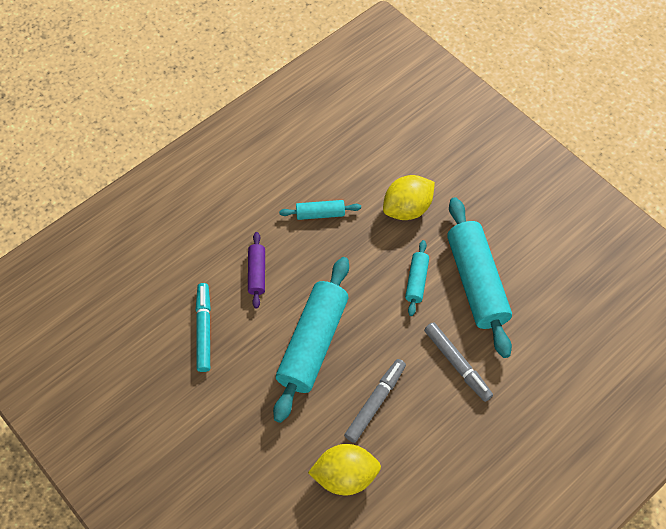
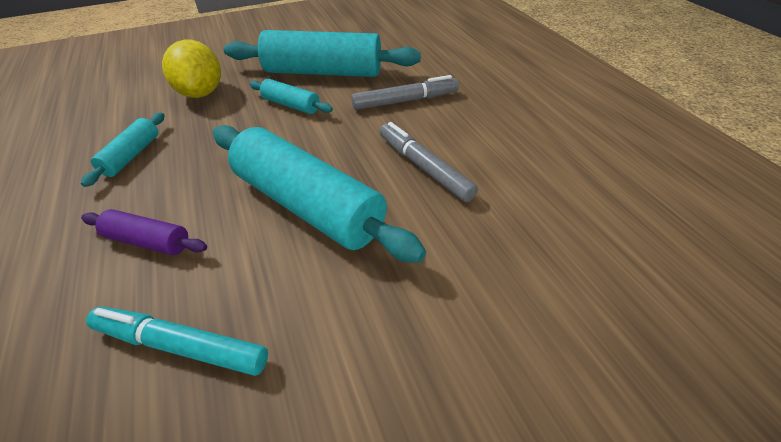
camera: 70 degrees left, 15 degrees down
(345, 476) = (520, 218): yellow lemon -> none

